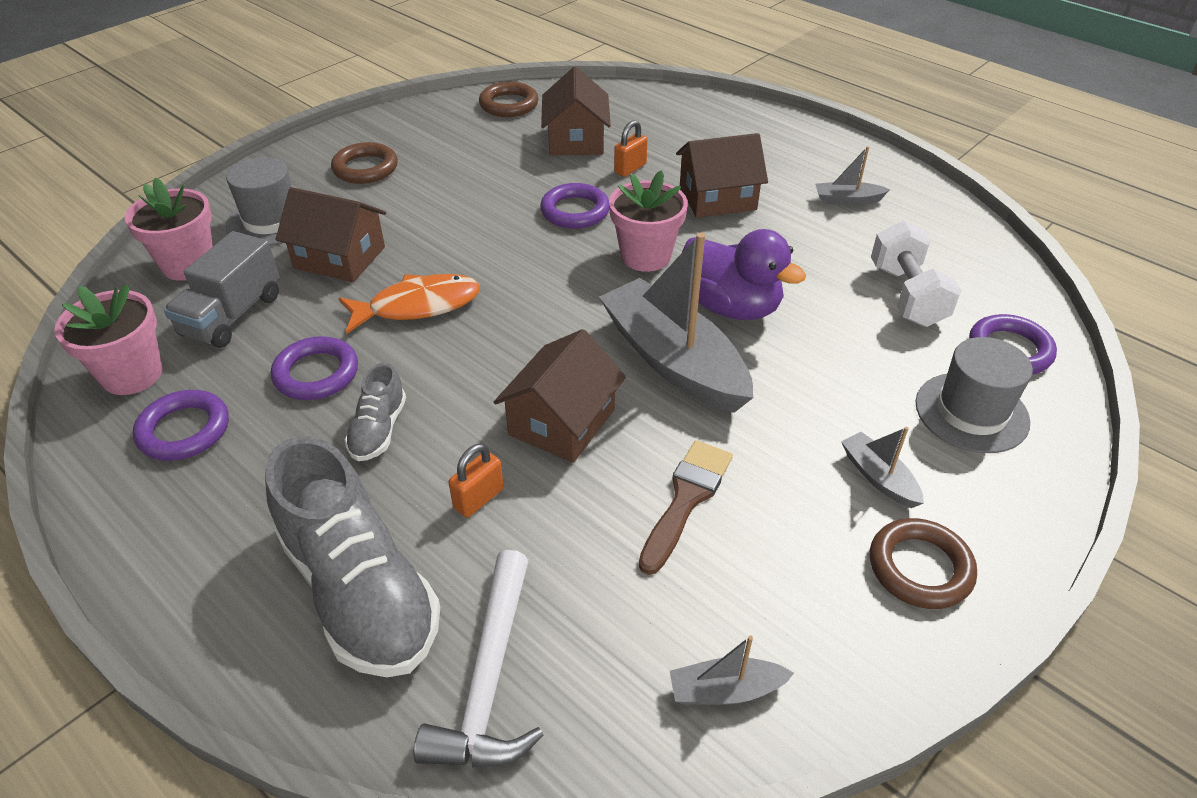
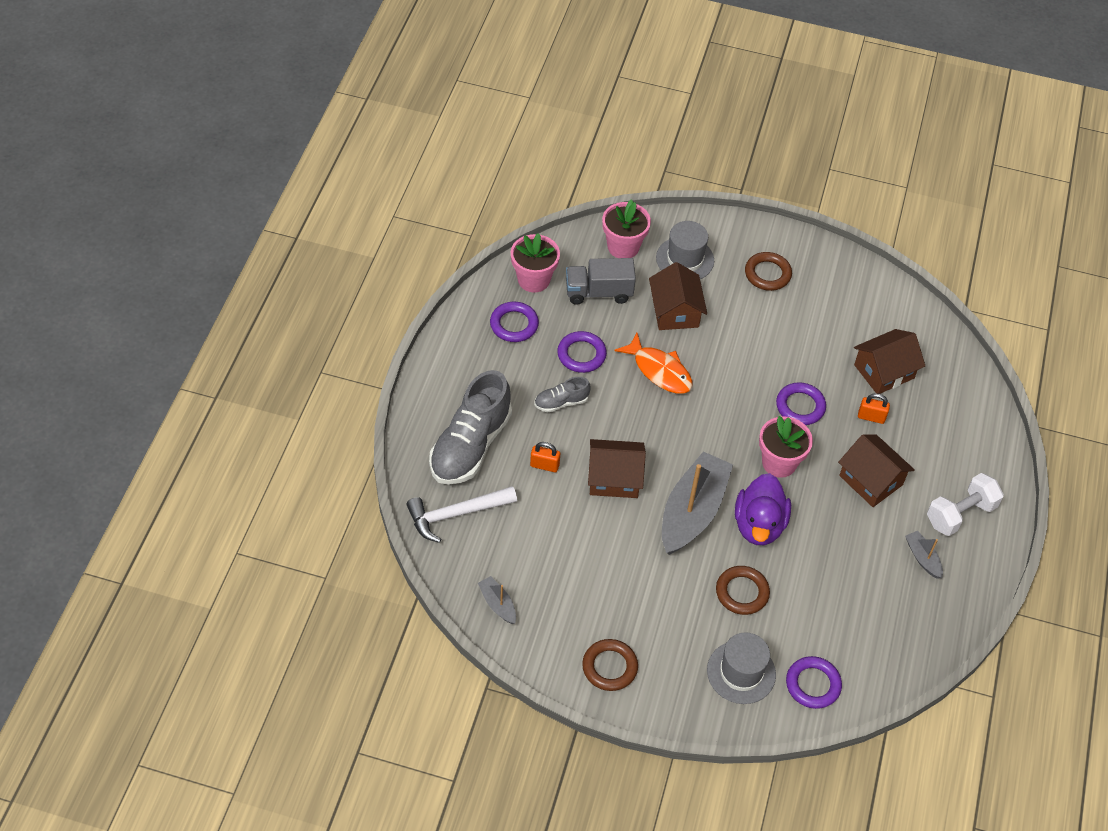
camera: 60 degrees right, 10 degrees up
(509, 104) = (901, 312): brown ring -> brown ring (742, 592)
(686, 499) = (595, 553): brown brush -> none
(878, 477) = (661, 636): grey boat -> none
(907, 295) = (833, 617): white dumbbell -> white dumbbell (960, 514)

